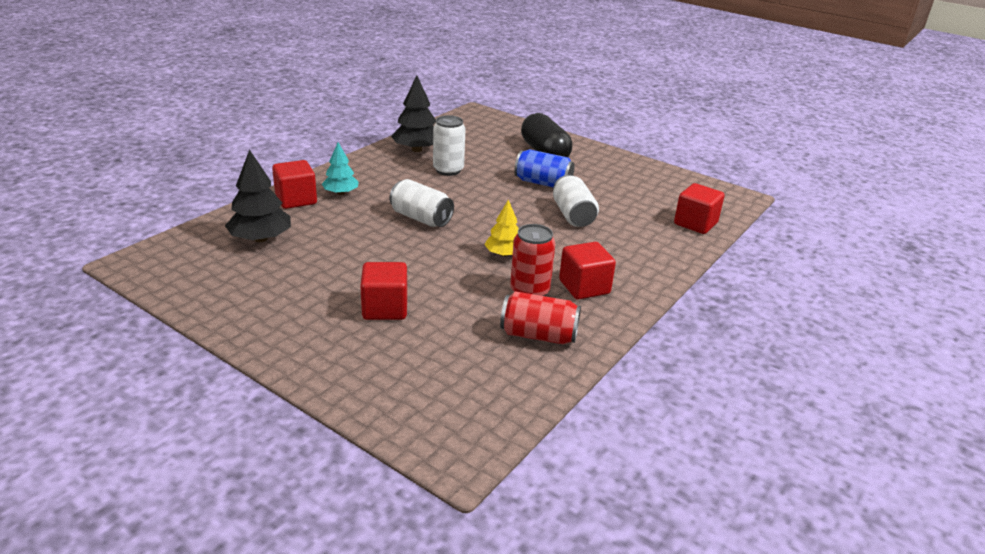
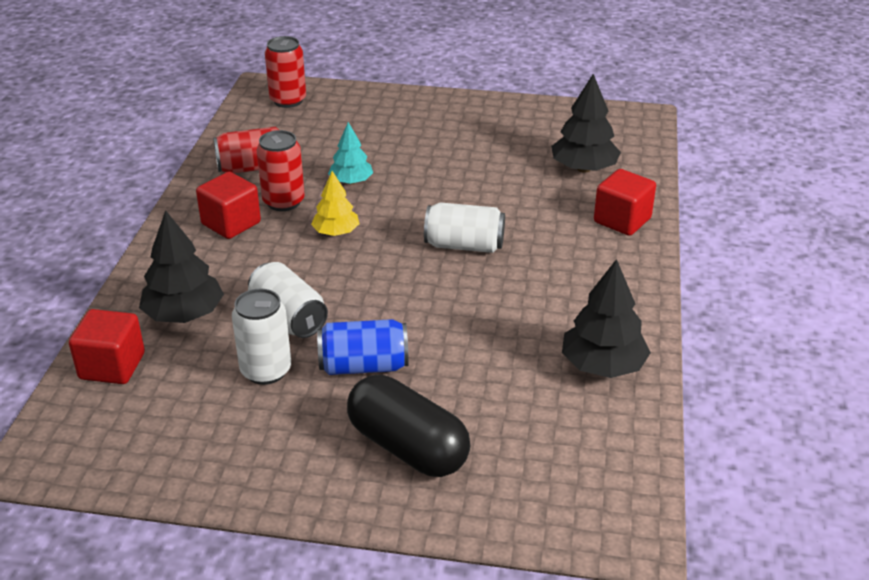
camera: 155 degrees right, 5 degrees up
(341, 193) = (591, 247): turquoise tree -> turquoise tree (351, 181)
(385, 308) = (398, 148): red cube -> none
(444, 418) = (288, 100): none -> red can
(448, 170) = (514, 339): white can -> white can (266, 370)
(642, 236) = (184, 314): none -> black tree

